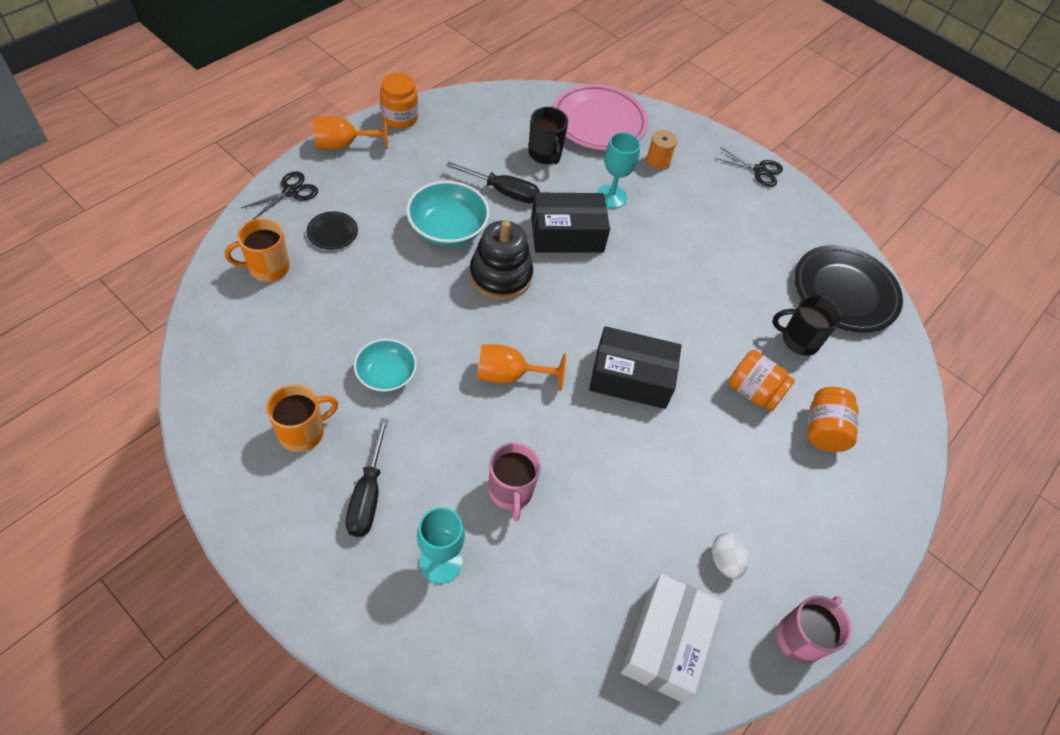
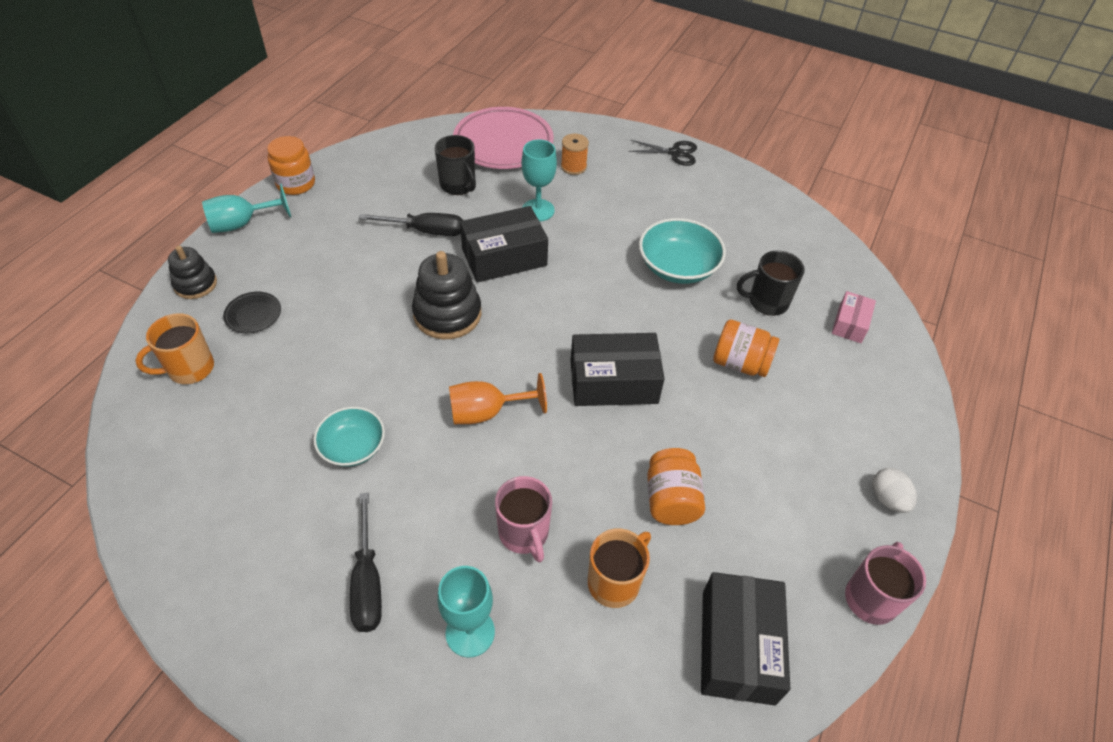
camera: 10 degrees left, 5 degrees down
(290, 192) = (195, 284): black scissors -> black stacking toy
(303, 432) = (275, 534): orange mug -> orange mug (614, 582)
(344, 145) = (242, 224): orange goblet -> turquoise goblet
(448, 228) = (378, 281): turquoise bowl -> turquoise bowl (678, 267)
(665, 643) = (737, 646): white box -> black box
(725, 561) = (769, 541): white egg -> white egg (887, 499)
(824, 430) = (821, 382): orange jar -> orange jar (671, 500)
(844, 292) = (794, 246): black plate -> none
(872, 382) = (850, 324): none -> pink box

